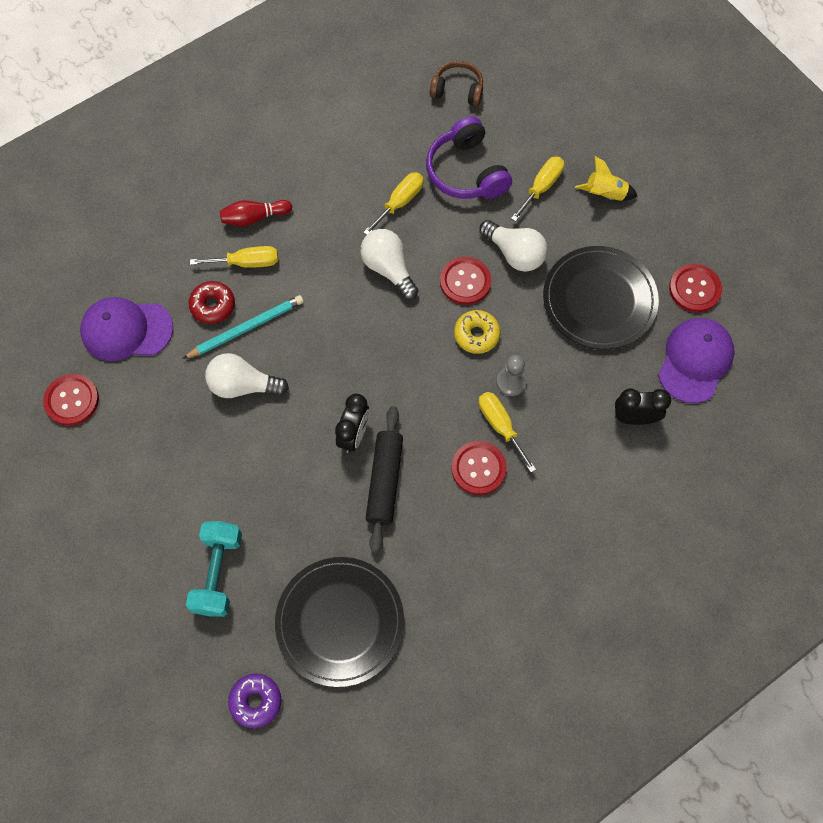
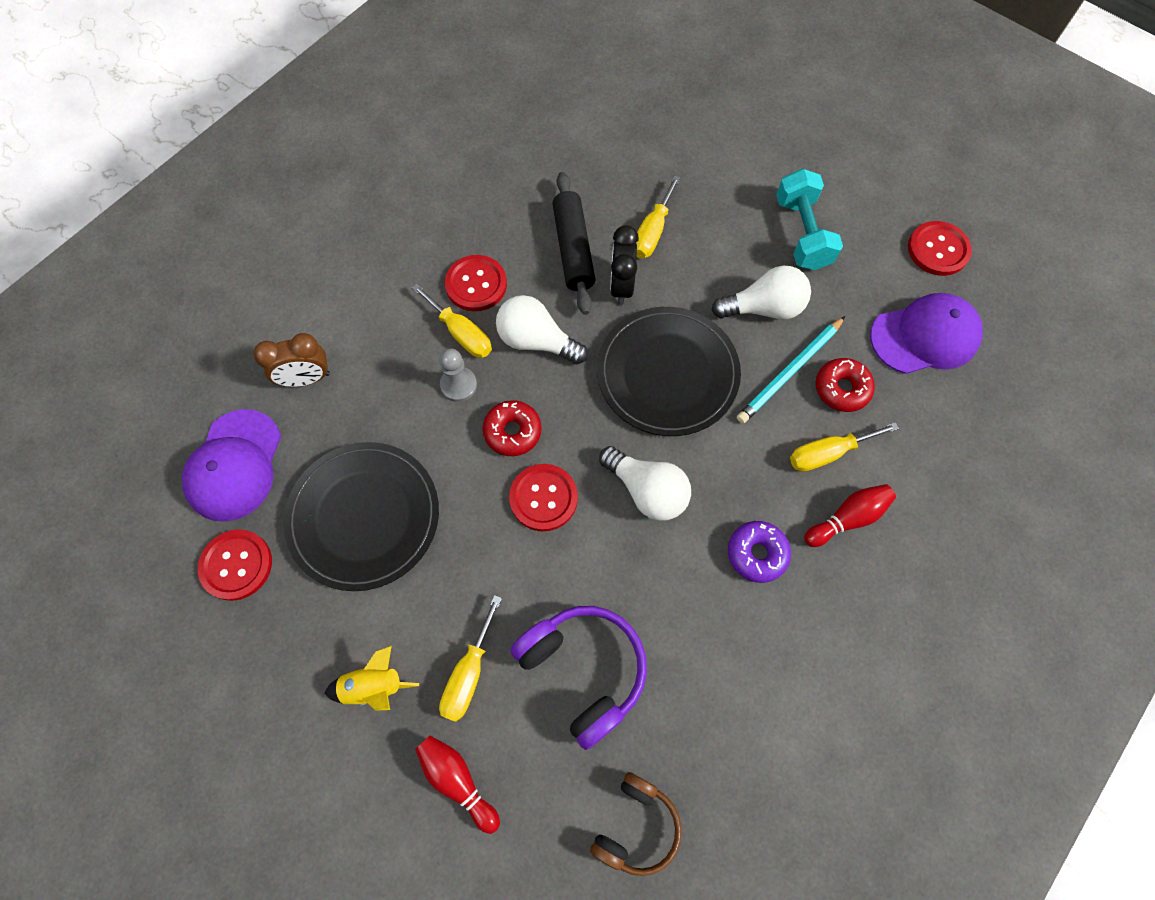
camera: 165 degrees right, 0 degrees up
(218, 573) = (707, 136): turquoise dumbbell -> turquoise dumbbell (802, 233)
(256, 701) = (631, 55): purple donut -> purple donut (757, 553)
(340, 622) = (577, 124): black plate -> black plate (667, 373)
(400, 202) = (663, 593): yellow screwdriver -> yellow screwdriver (652, 232)
(457, 90) = (636, 826): brown headphones -> brown headphones turned 60 degrees counterclockwise
(476, 335) = (512, 431): yellow donut -> red donut
(514, 254) = (487, 555): white light bulb -> white light bulb (536, 341)
(559, 134) = (457, 780): none -> red bowling pin
(634, 418) = (306, 379): black clock -> brown clock

